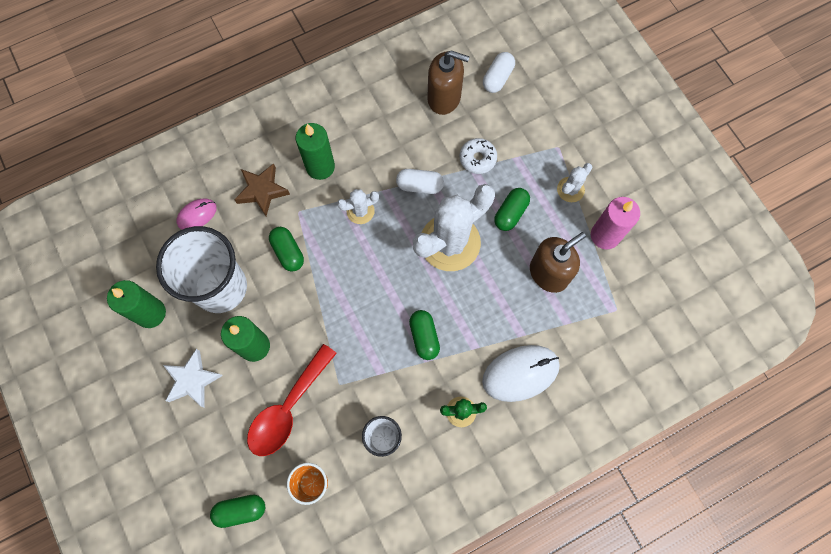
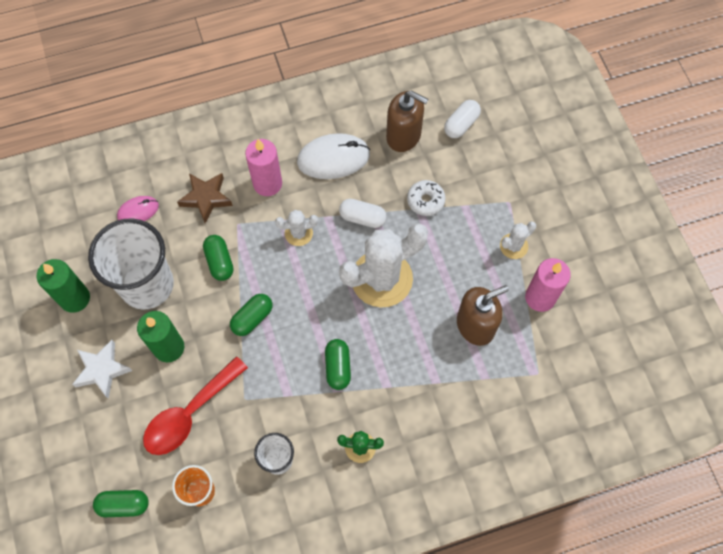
camera: 10 degrees right, 5 degrees down
(320, 166) = (267, 183): green candle -> pink candle
(510, 213) = (448, 260): green capsule -> green capsule (252, 318)
(520, 373) = (428, 420): white mouse -> white mouse (333, 158)

